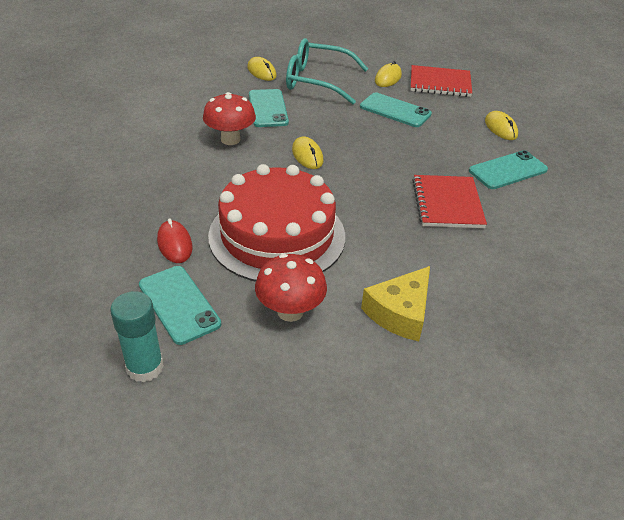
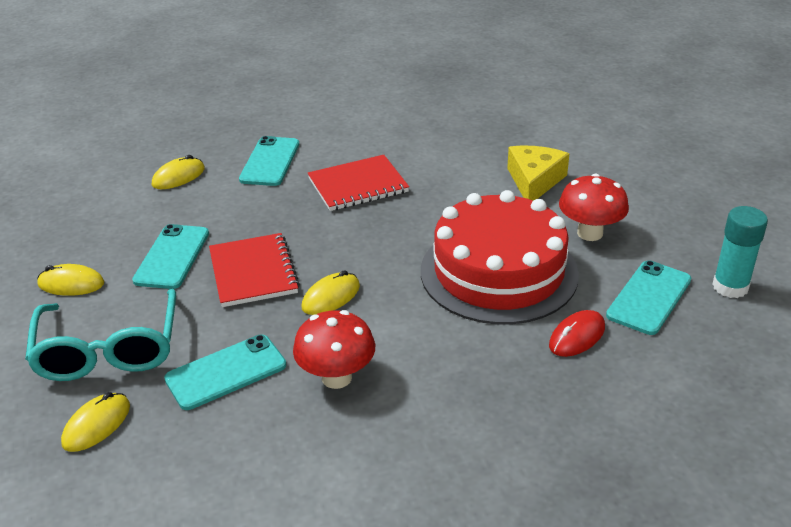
camera: 110 degrees left, 5 degrees down
(400, 312) = (534, 181): yellow cheese -> yellow cheese turned 90 degrees counterclockwise
(440, 83) = (71, 237): red notebook -> red notebook (253, 272)
(508, 170) = (270, 162): turquoise phone -> turquoise phone turned 60 degrees clockwise

